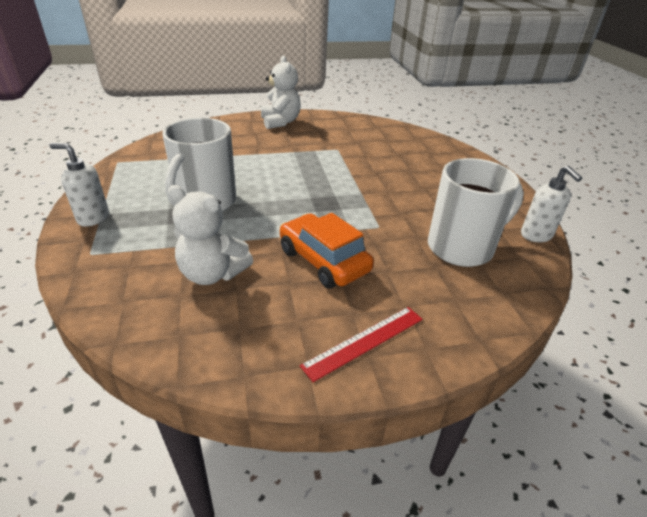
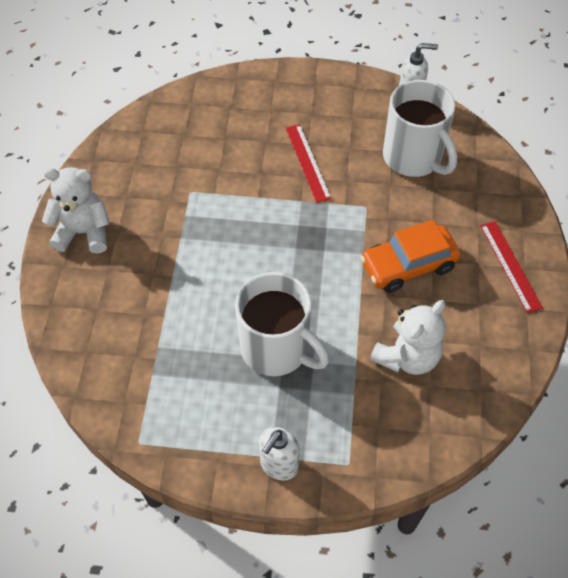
camera: 70 degrees left, 20 degrees up
(404, 190) = (307, 162): none -> red ruler
(462, 247) = (413, 157): white mug -> white mug turned 150 degrees clockwise

